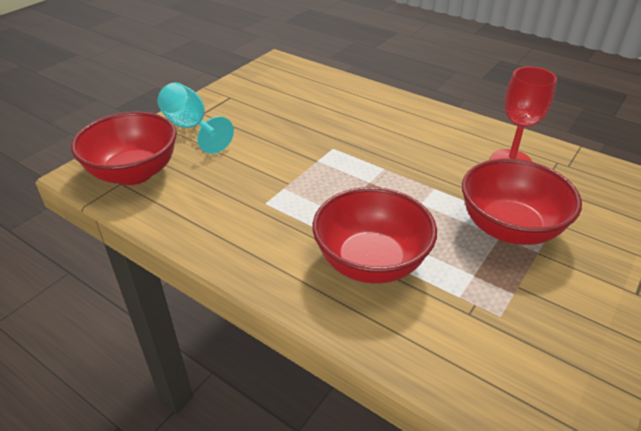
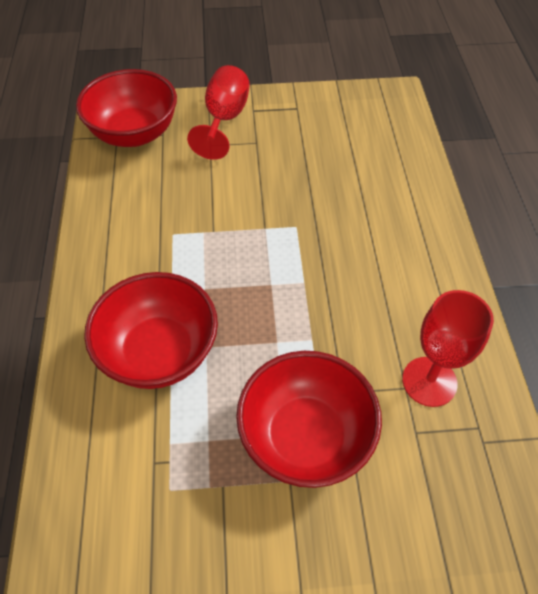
camera: 50 degrees right, 15 degrees up
(191, 128) = (224, 119): turquoise goblet -> red goblet

